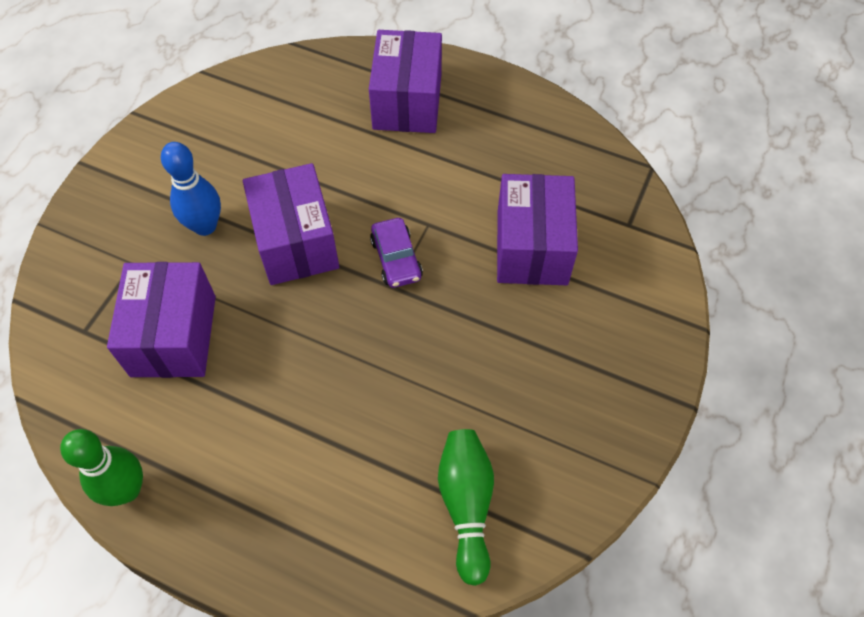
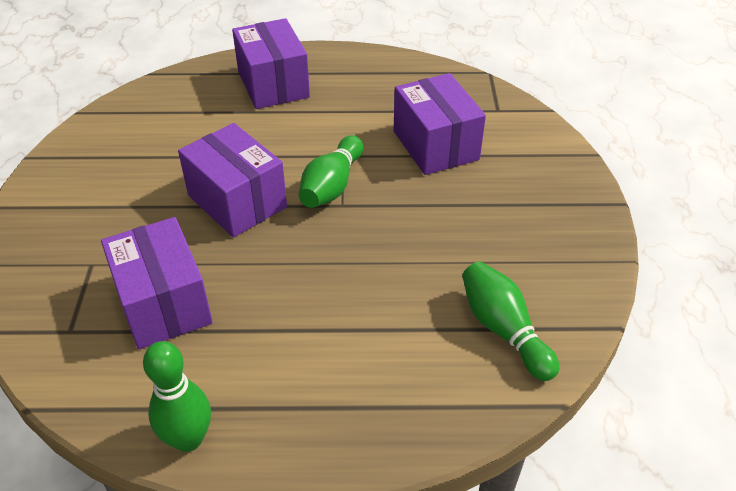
camera: 25 degrees left, 15 degrees down
(205, 226) = (145, 216): blue bowling pin -> none
(396, 259) = (332, 186): purple car -> green bowling pin

